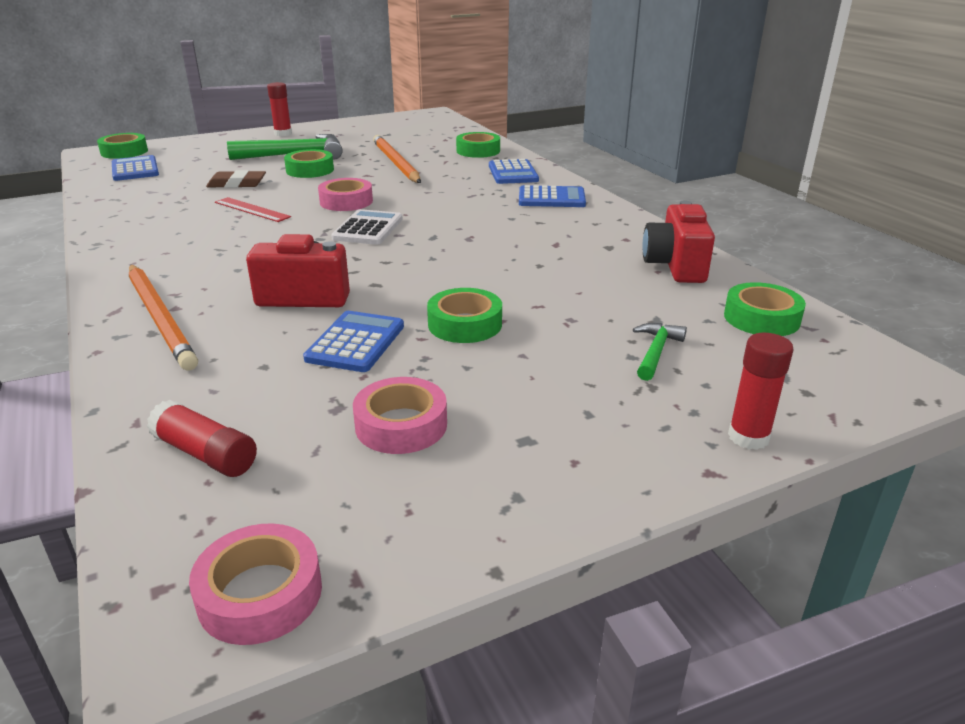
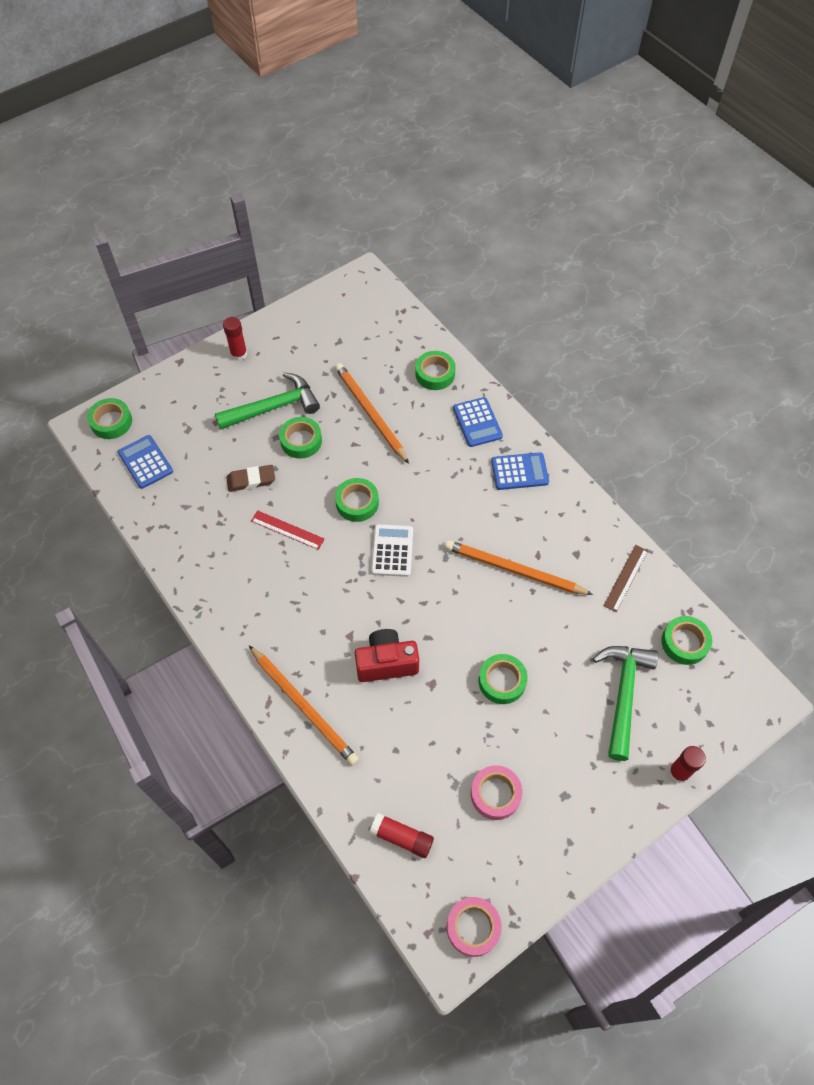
camera: 10 degrees left, 30 degrees up
(346, 201) = (357, 503): pink tape -> green tape
(356, 342) = (441, 715): blue calculator -> none
(520, 250) = (514, 570): none -> orange pencil
(656, 352) = (623, 695): green hammer -> green hammer, size x1.99
(675, 266) = (626, 578): red camera -> brown ruler

